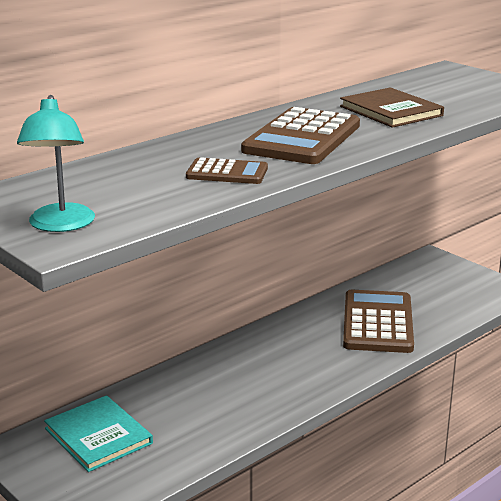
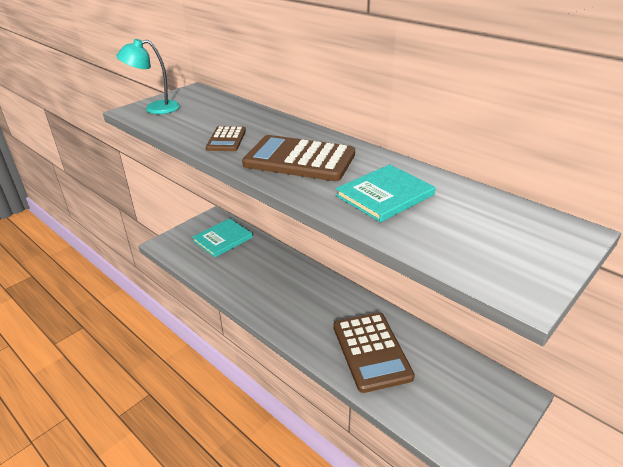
camera: 85 degrees right, 10 degrees up
(378, 323) = (371, 351): brown calculator -> brown calculator turned 75 degrees clockwise
(391, 111) = (385, 195): brown book -> turquoise book

